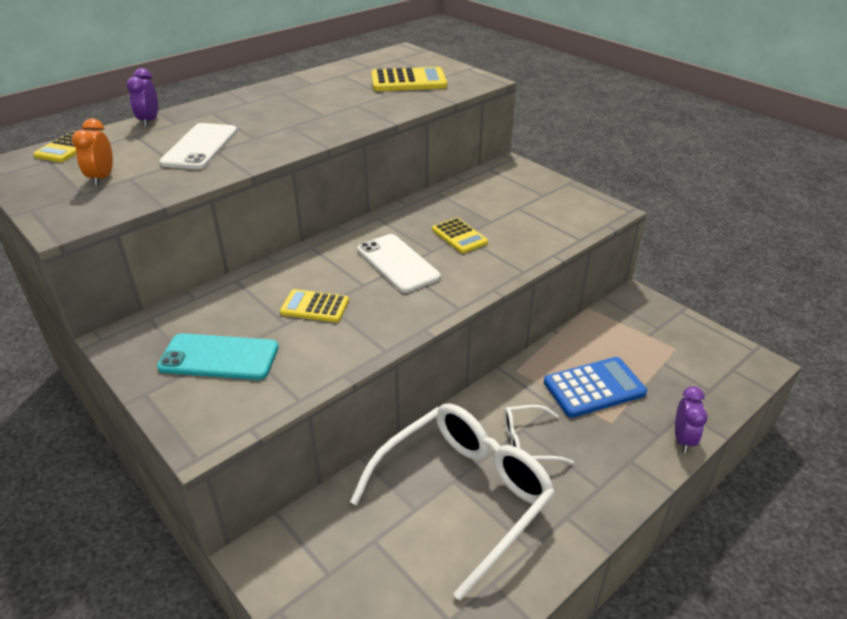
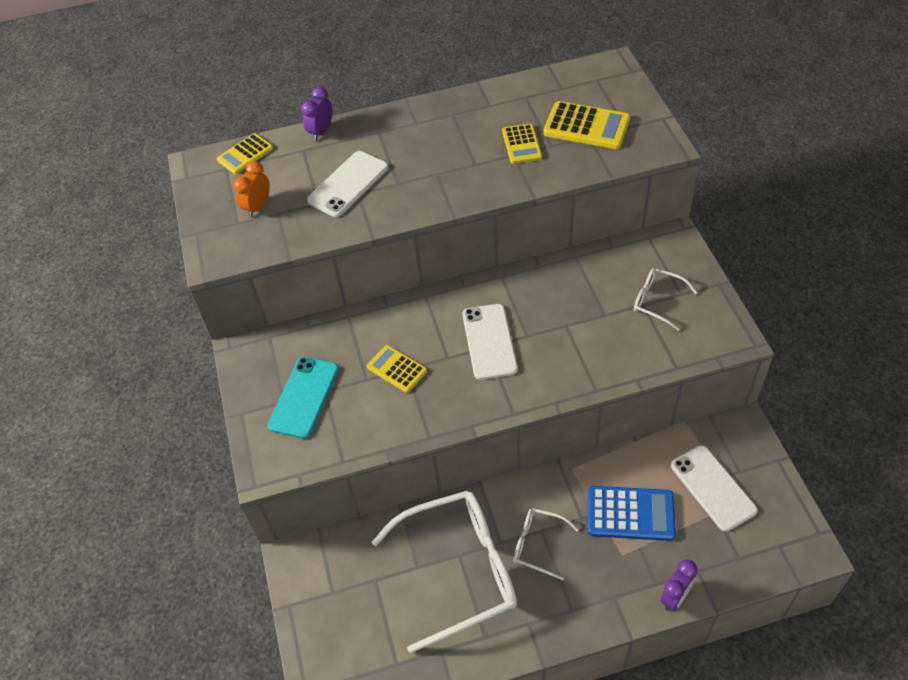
camera: 30 degrees right, 15 degrees up
(219, 357) = (304, 397): turquoise phone -> turquoise phone turned 75 degrees clockwise
(459, 236) = (563, 325): yellow calculator -> yellow calculator (521, 144)
(529, 203) = (658, 301): none -> white glasses
(647, 346) = (713, 488): none -> white phone

